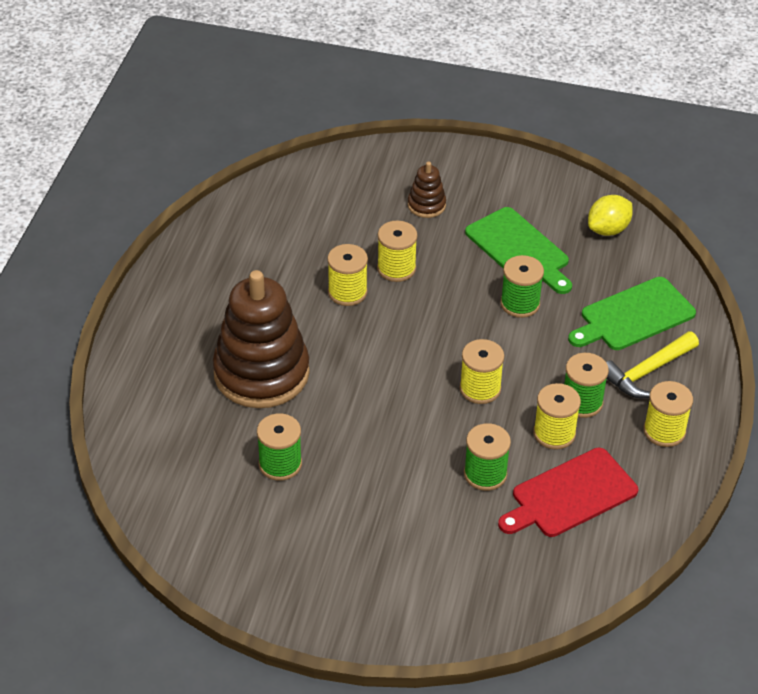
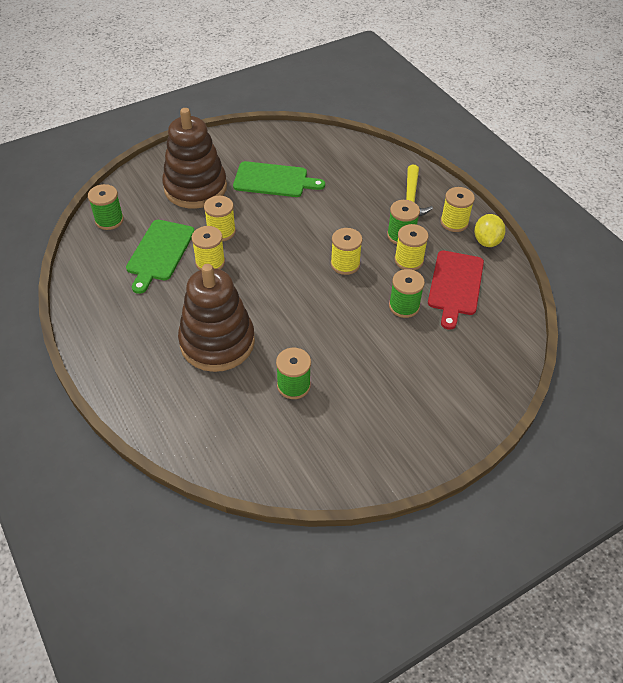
camera: 45 degrees left, 5 degrees up
(426, 205) = (195, 188): brown stacking toy -> brown stacking toy, size x2.26
(520, 304) = (309, 207): green spool -> green spool (109, 220)
(608, 229) = (304, 143): yellow lemon -> yellow lemon (486, 241)
(633, 316) = (369, 177): green cutting board -> green cutting board (159, 253)

